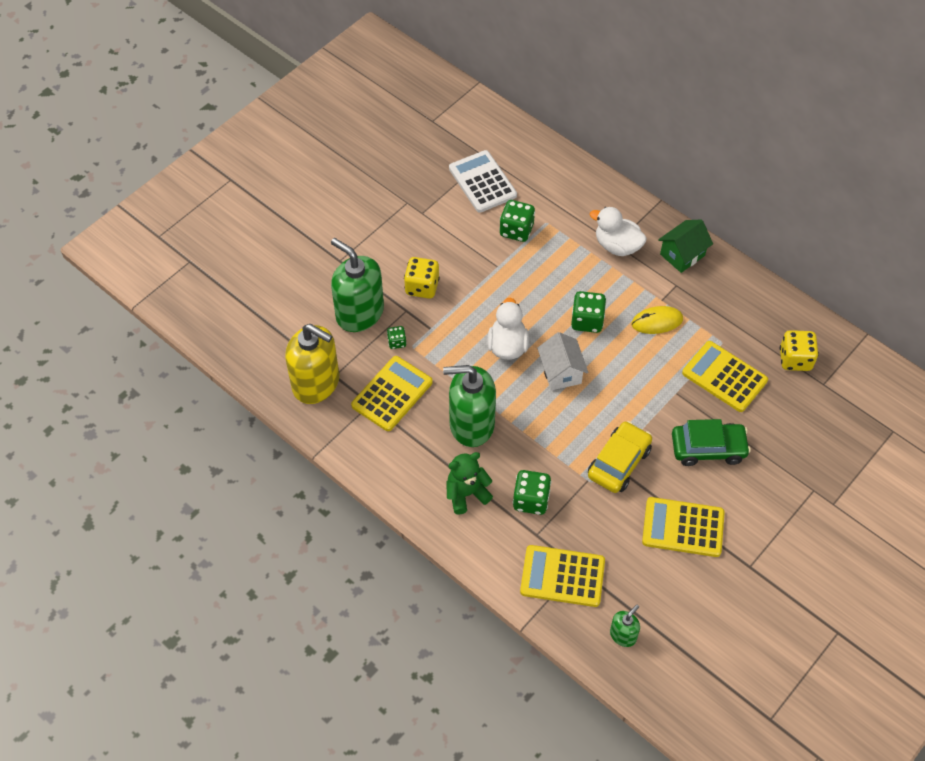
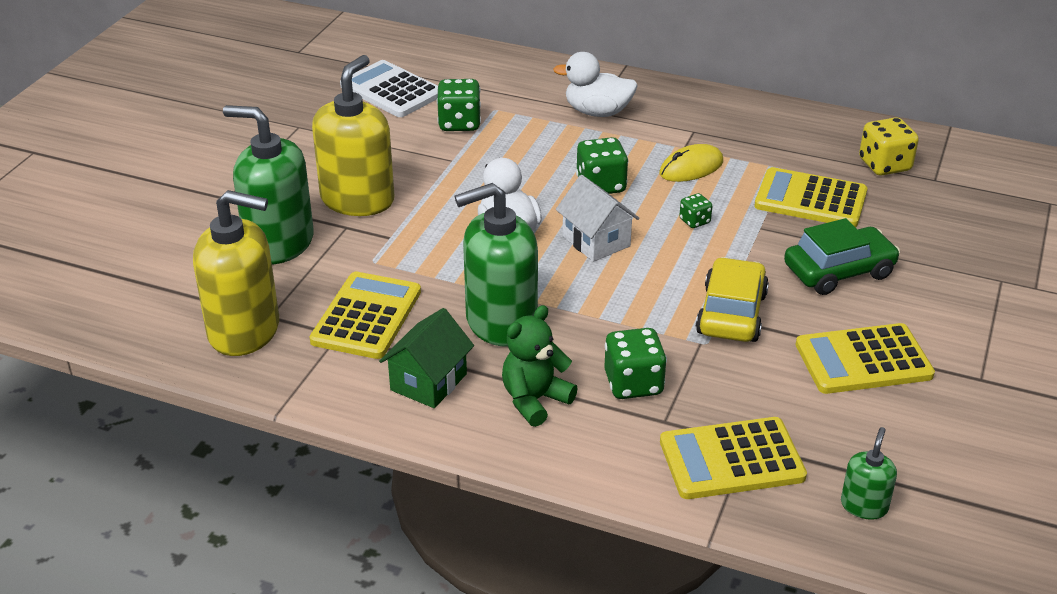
camera: 20 degrees left, 20 degrees down
(397, 342) = (348, 261): green dice -> green dice (694, 221)
(422, 287) = (357, 200): yellow dice -> yellow soap dispenser
(682, 255) = (683, 104): green house -> green house (428, 382)

